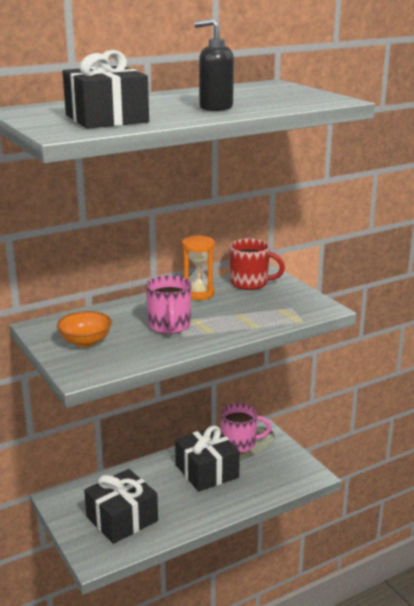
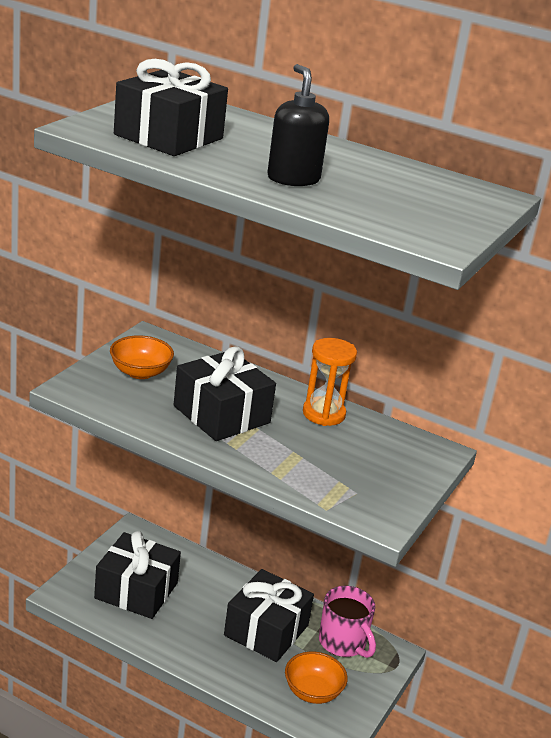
camera: 55 degrees right, 5 degrees up
(169, 326) = (221, 414): pink mug -> black gift
(250, 283) = (393, 445): red mug -> none
(273, 472) = (312, 692): none -> orange bowl

